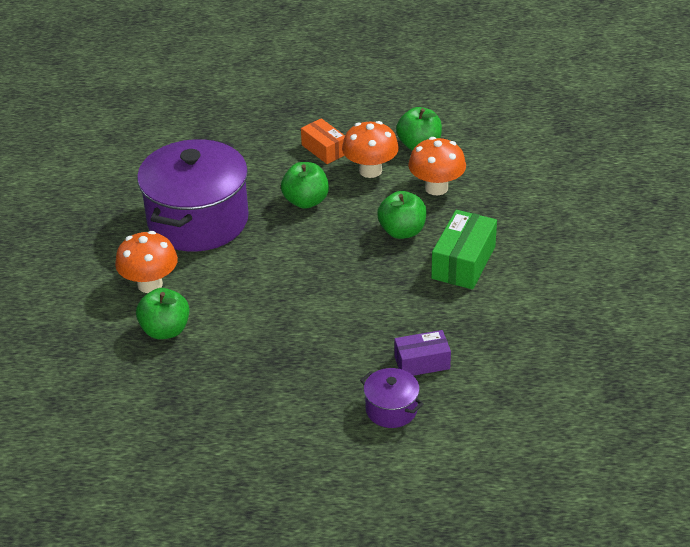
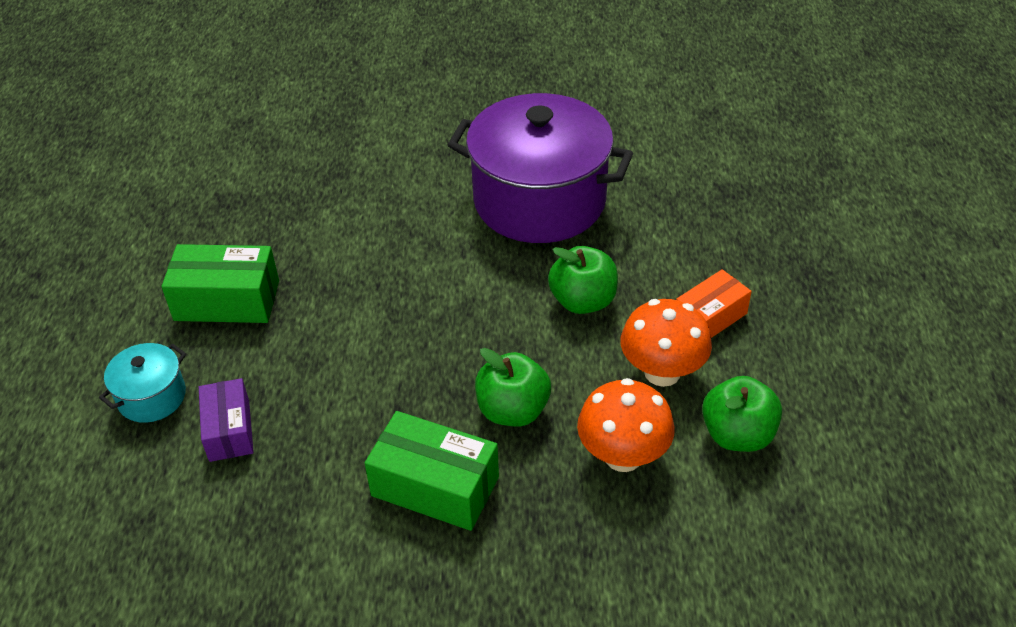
camera: 90 degrees right, 5 degrees up
(150, 284) = (419, 171): orange mushroom -> none
(165, 330) = (337, 190): green apple -> none
(291, 381) = (227, 300): none -> green box
(391, 409) = (152, 397): purple pot -> turquoise pot

